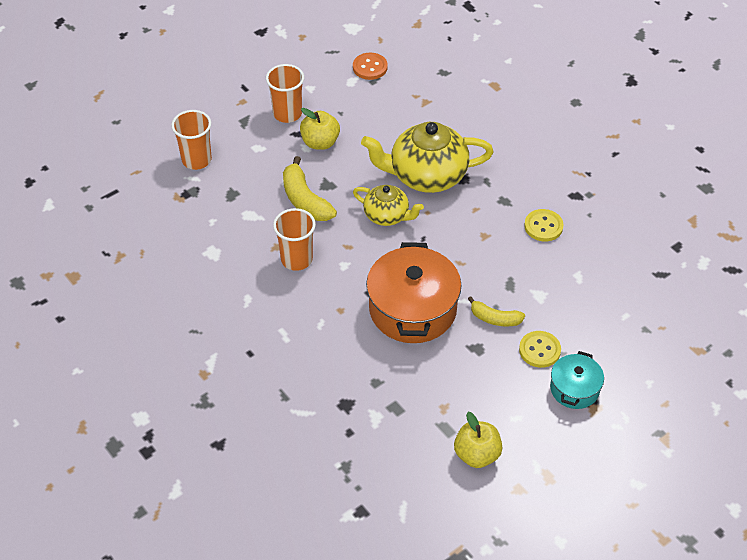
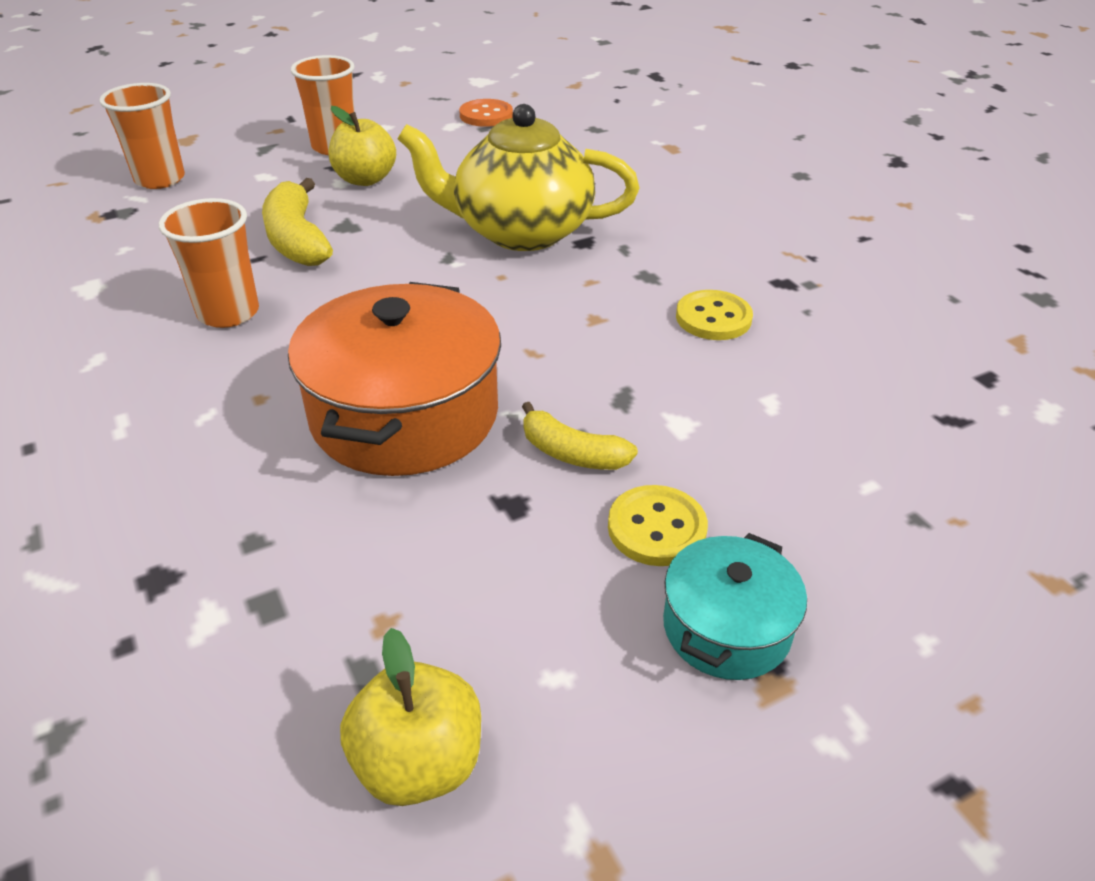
camera: 10 degrees right, 10 degrees down
(387, 215) = (427, 273): yellow teapot -> none

